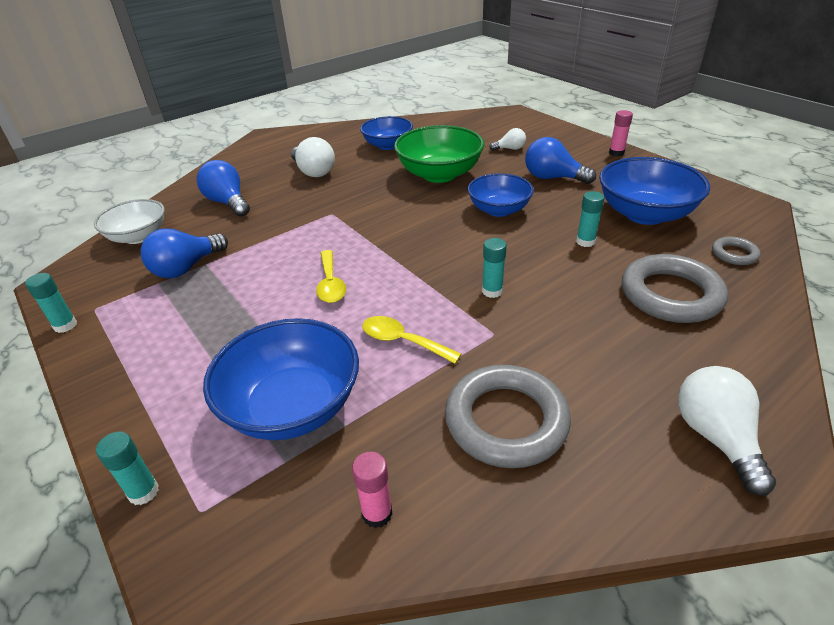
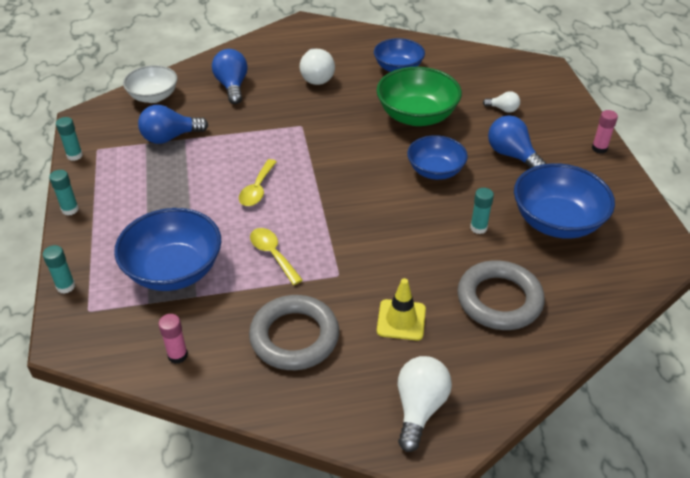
camera: 25 degrees right, 5 degrees up
(492, 291) = (366, 241): turquoise glue stick -> turquoise glue stick (70, 209)
(601, 352) = (401, 320): none -> yellow traffic cone
(734, 254) = (593, 288): grey ring -> none

